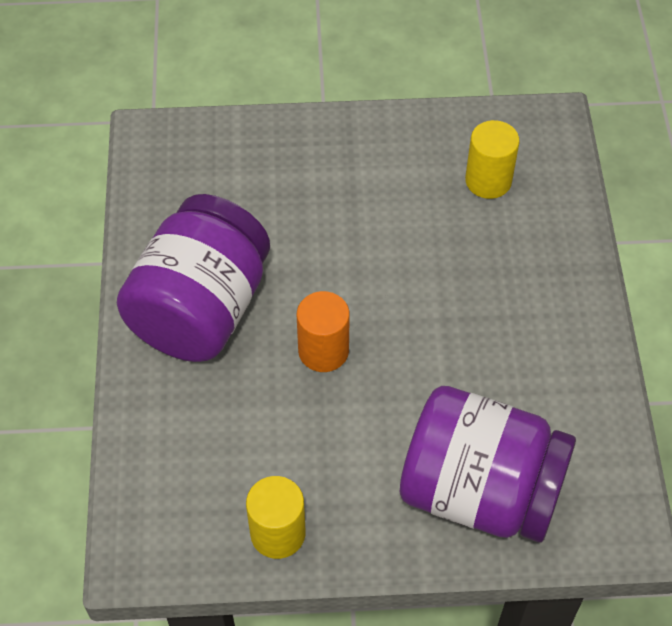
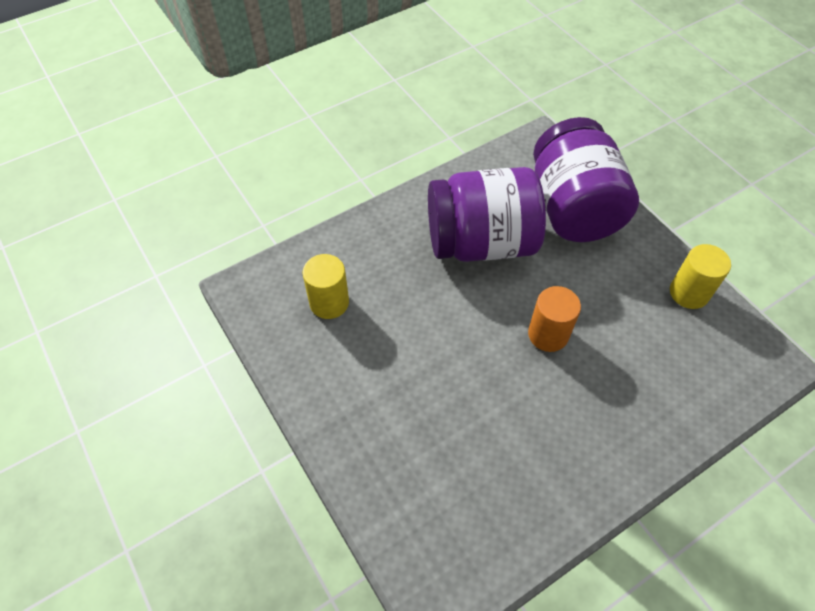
camera: 120 degrees left, 0 degrees up
(200, 309) = (578, 436): purple jar -> purple jar (481, 242)

